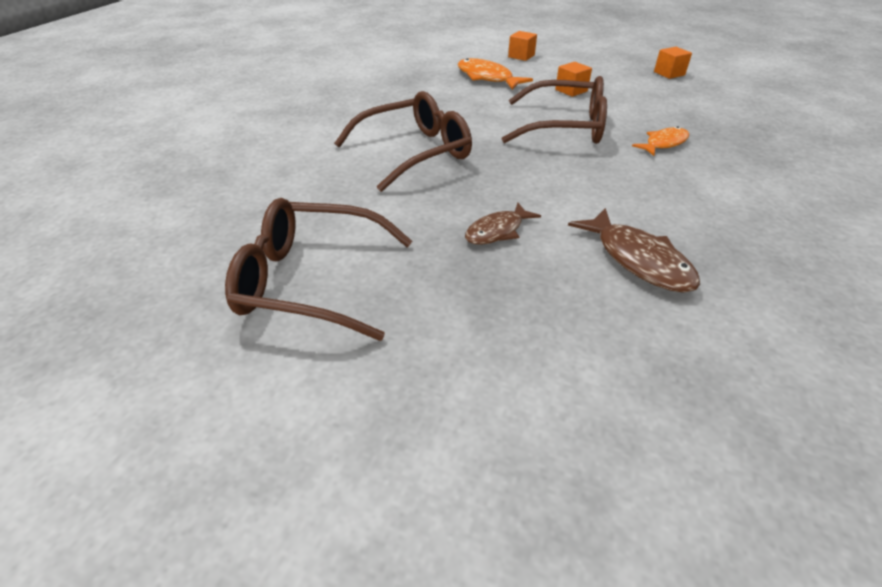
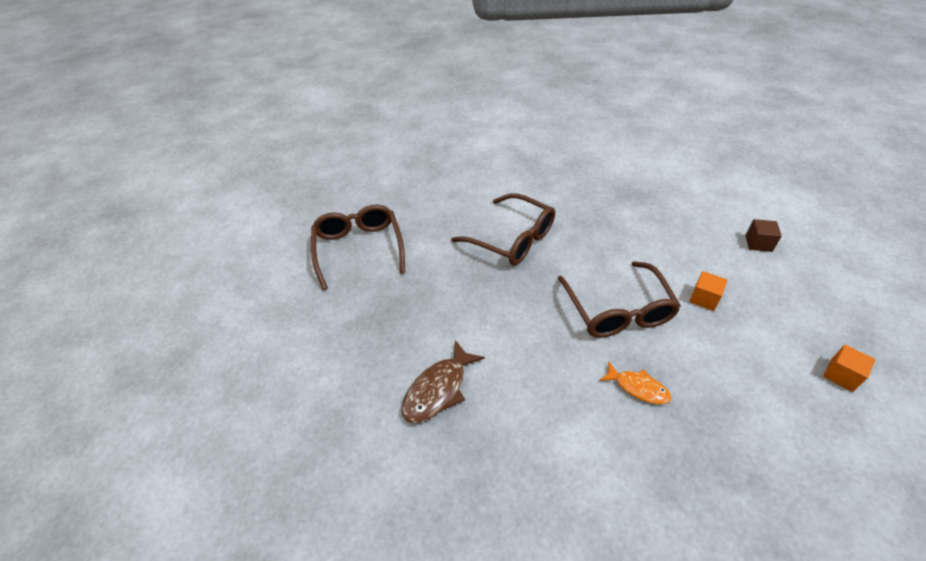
camera: 70 degrees right, 5 degrees up
(487, 78) = (678, 236): orange fish -> none
(497, 231) = (437, 308): brown fish -> none
(521, 56) = (758, 243): orange cube -> brown cube

